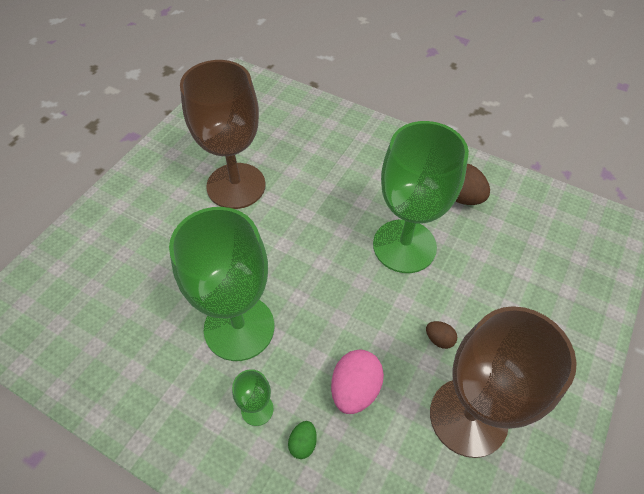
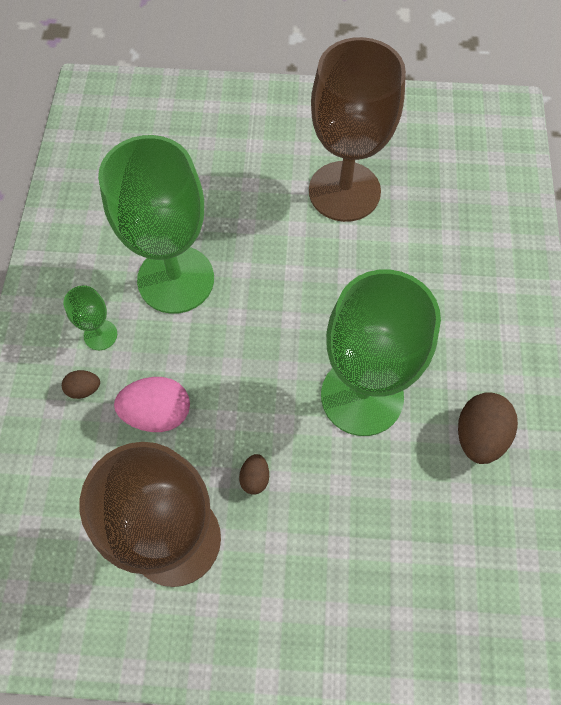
camera: 65 degrees right, 10 degrees up
(303, 443) = (84, 389): green egg -> brown egg

